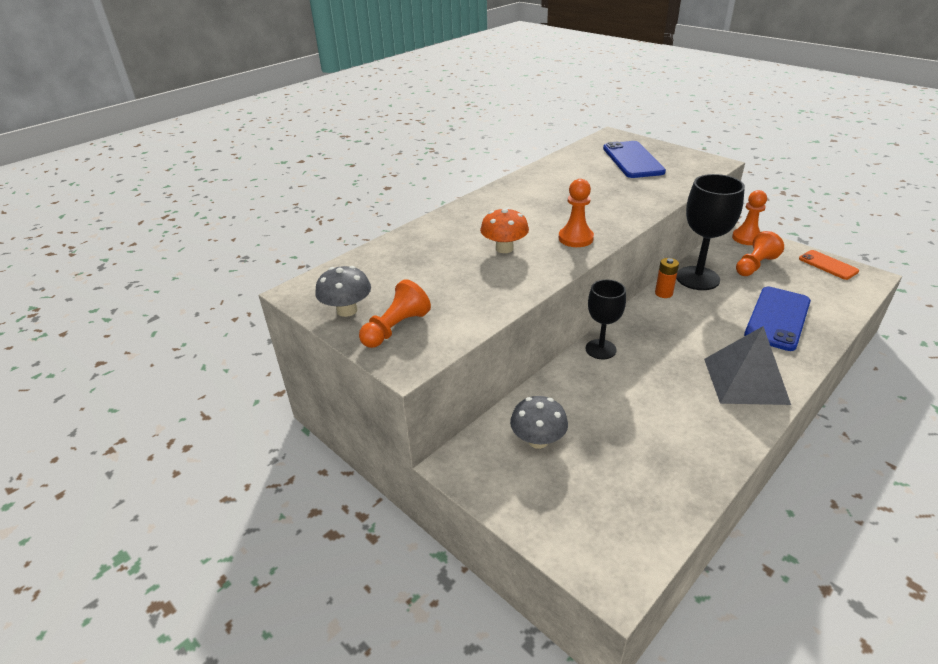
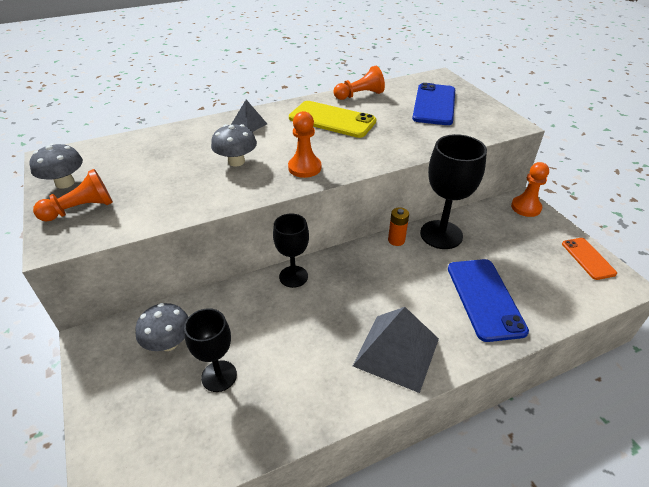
camera: 20 degrees right, 5 degrees up
(477, 214) = (249, 124): none -> grey pyramid
(504, 248) = (236, 161): orange mushroom -> grey mushroom
(554, 192) = (332, 120): none -> yellow phone
(613, 450) = (219, 376): none -> black goblet
(754, 265) = (509, 237): orange pawn -> orange pawn (359, 95)
(777, 318) = (485, 298): blue phone -> blue phone turned 60 degrees counterclockwise

